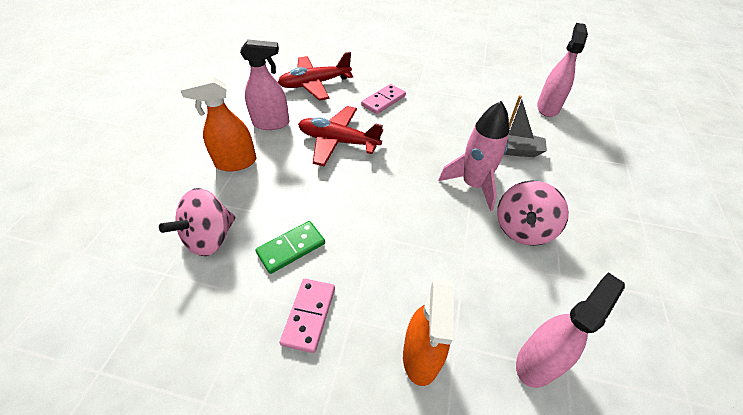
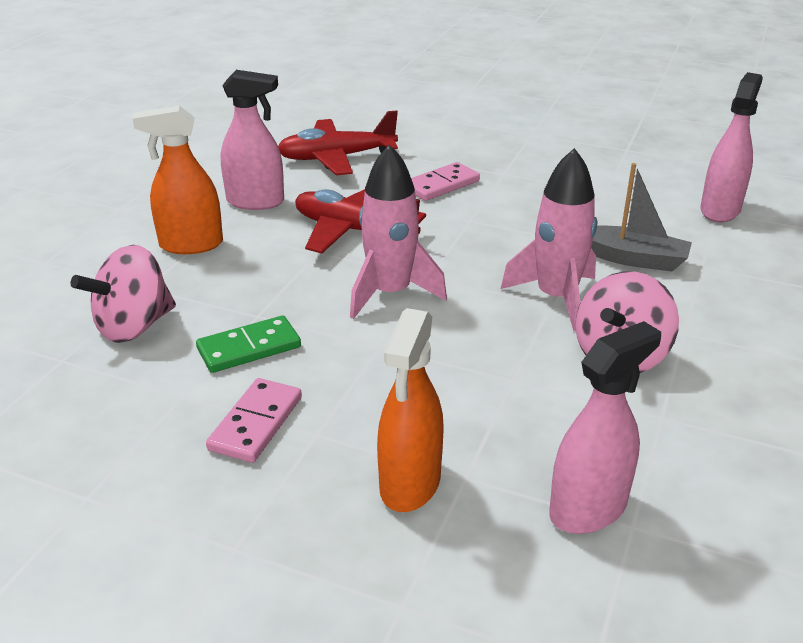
camera: 10 degrees right, 15 degrees down
(372, 191) = (390, 293): none -> pink rocket

